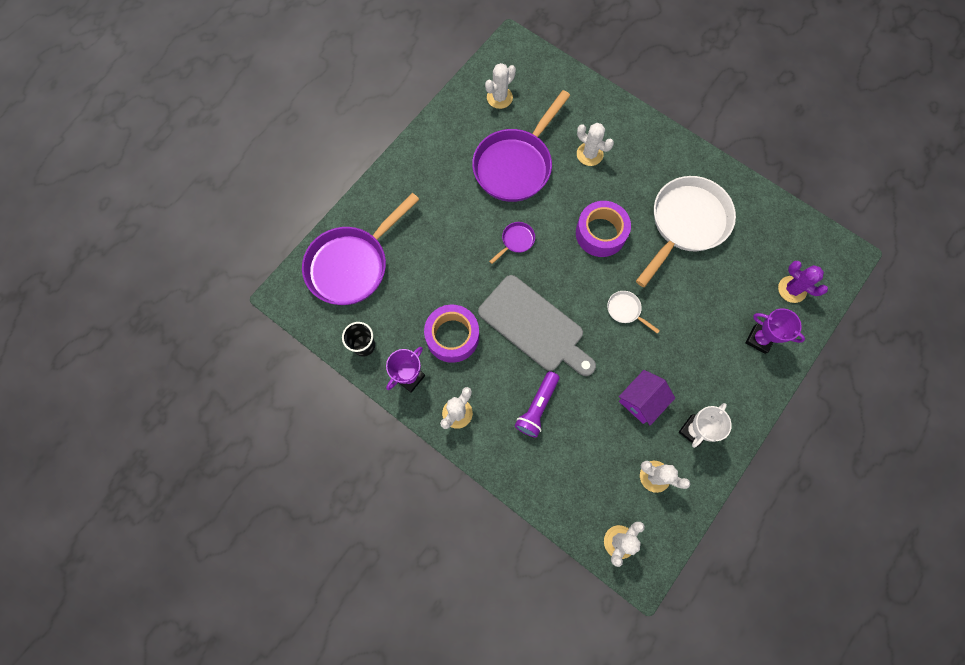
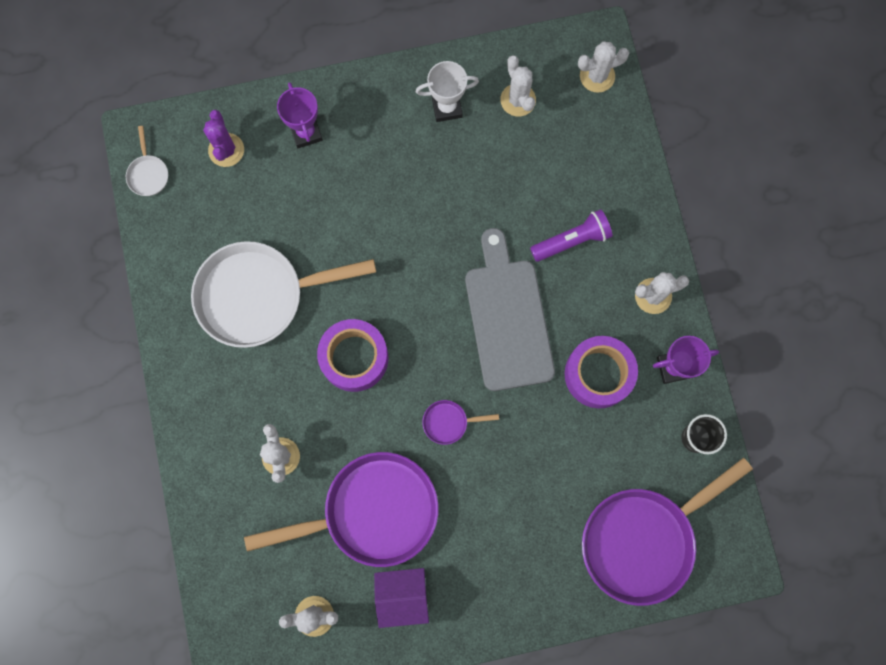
camera: 140 degrees left, 5 degrees up
(352, 265) = (643, 539): purple pan -> purple pan turned 150 degrees clockwise
(625, 310) = (404, 261): white pan -> white pan (148, 174)
(641, 401) = (469, 169): purple house -> purple house (402, 595)

